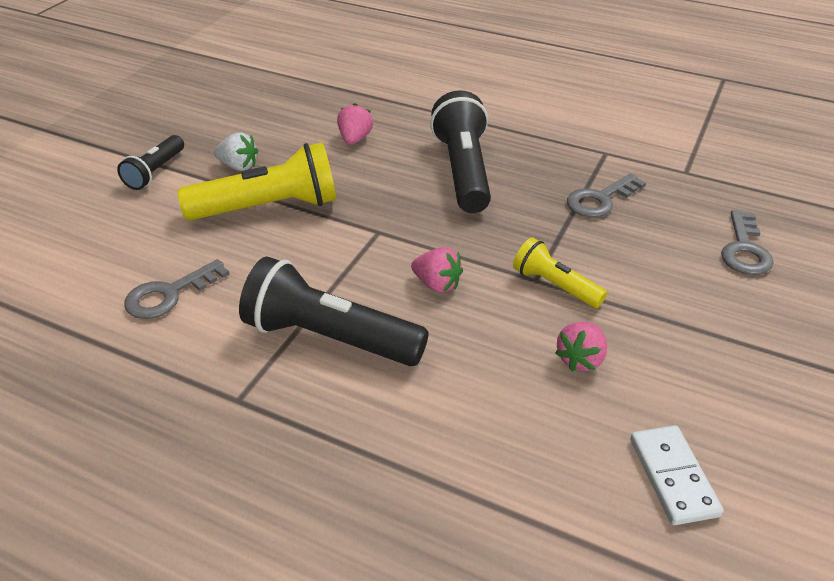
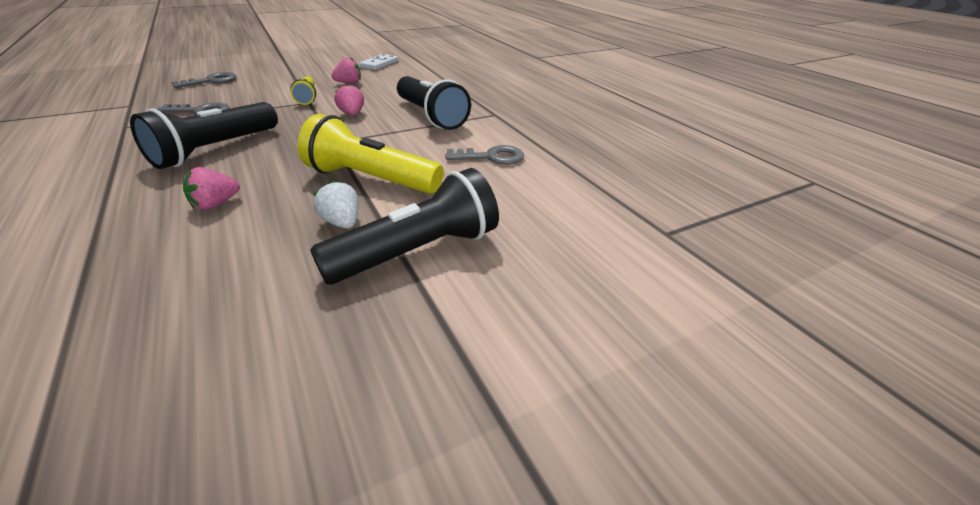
camera: 145 degrees left, 5 degrees down
(155, 172) = (417, 251): black flashlight -> black flashlight, size x1.78

